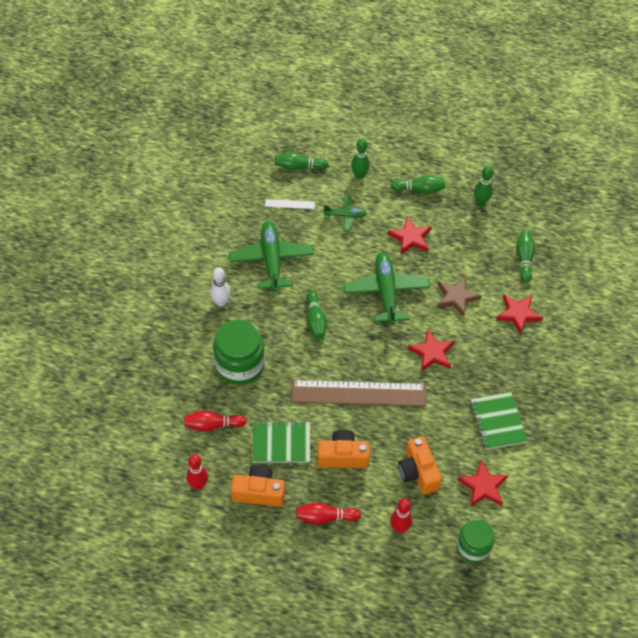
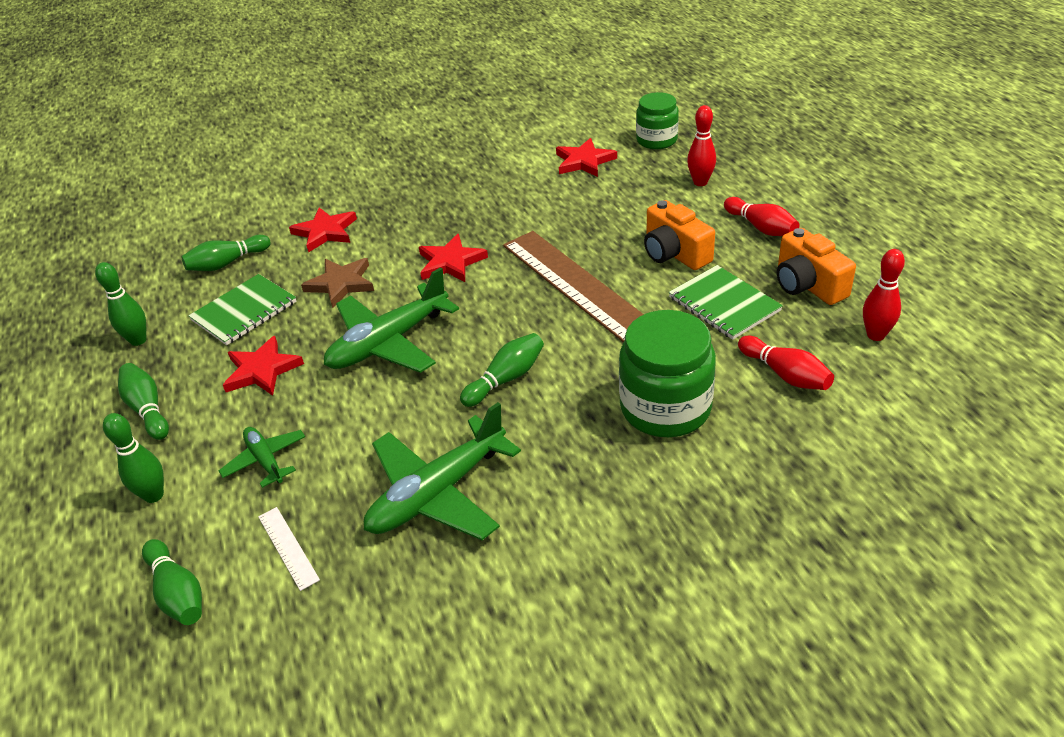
camera: 120 degrees left, 15 degrees down
(221, 302) = (583, 500): white bowling pin -> none
(418, 472) = (622, 200): orange camera -> none
(498, 422) = (495, 184): green notebook -> green notebook (244, 311)

